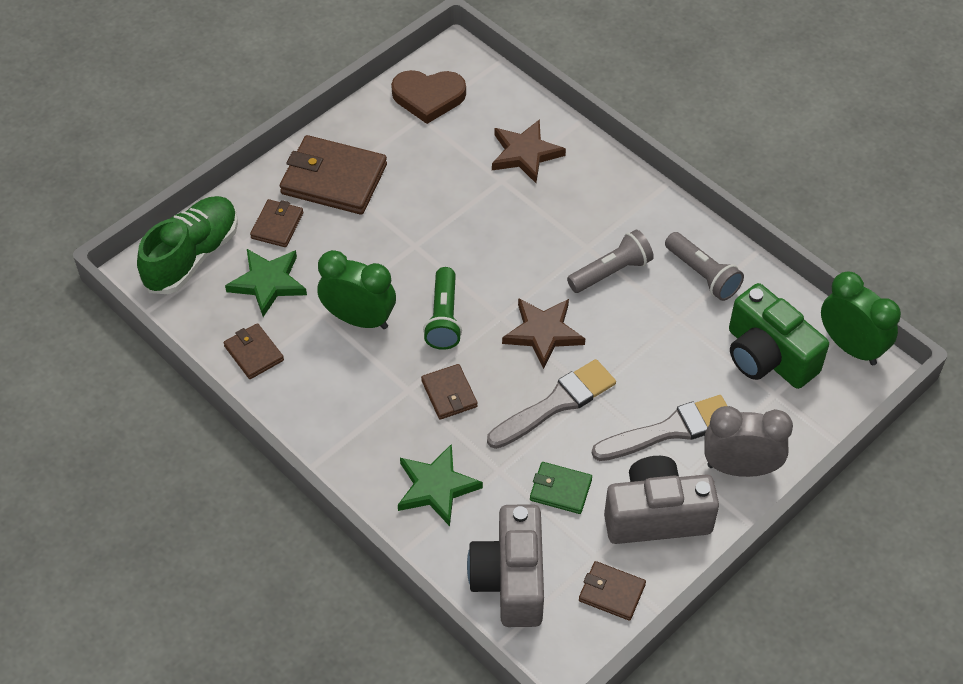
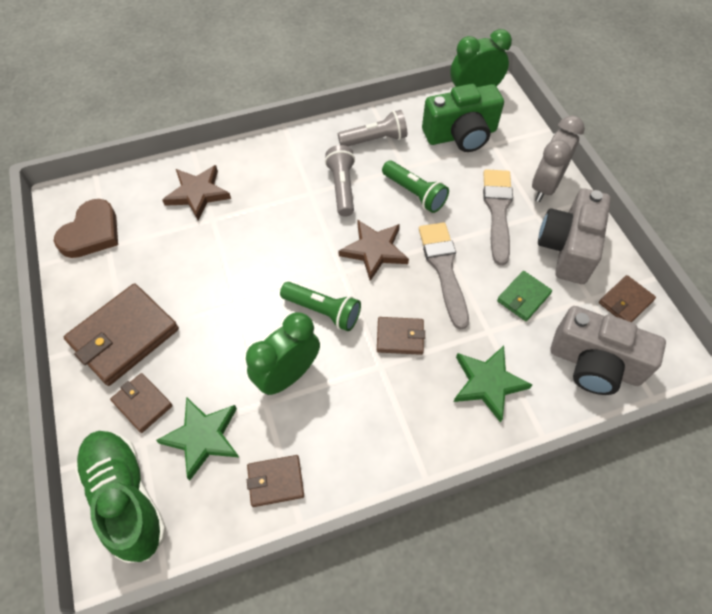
camera: 65 degrees left, 5 degrees up
(645, 341) = (414, 193): none -> green flashlight

